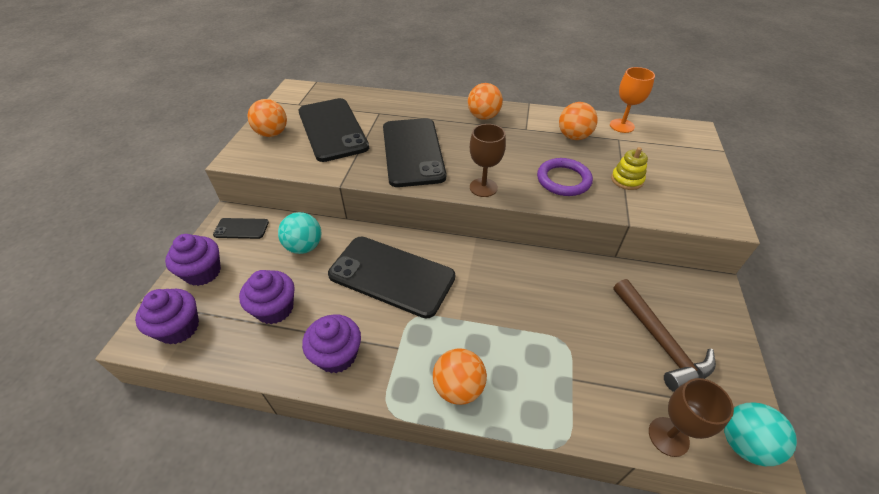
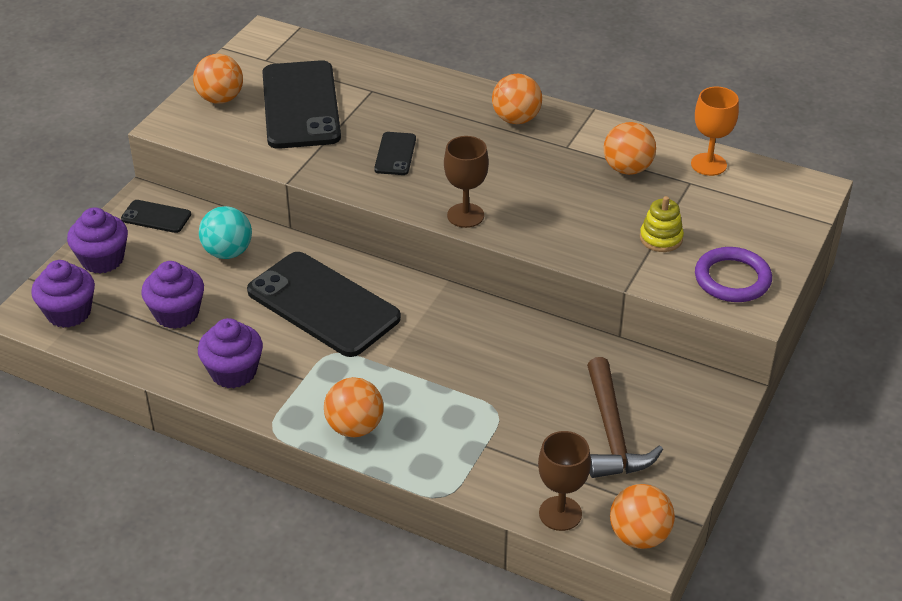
camera: 15 degrees right, 5 degrees down
(412, 152) = (395, 154): black phone -> black phone, size x0.46
(563, 180) = (575, 224): purple ring -> purple ring (732, 279)
(744, 443) = (639, 536): turquoise ball -> orange ball

